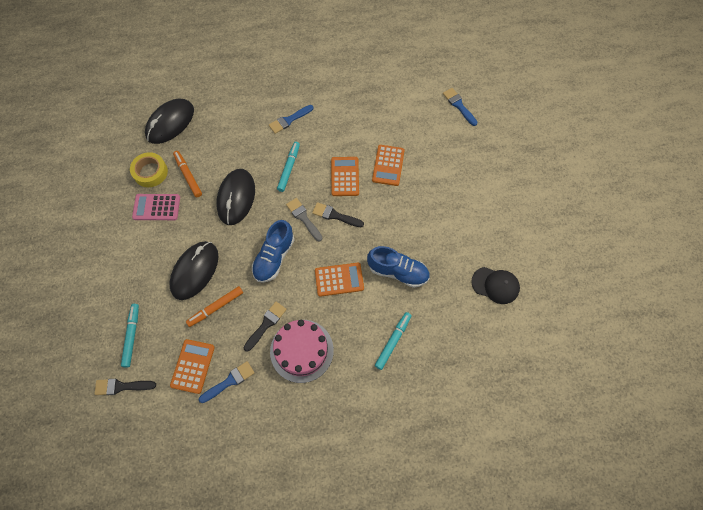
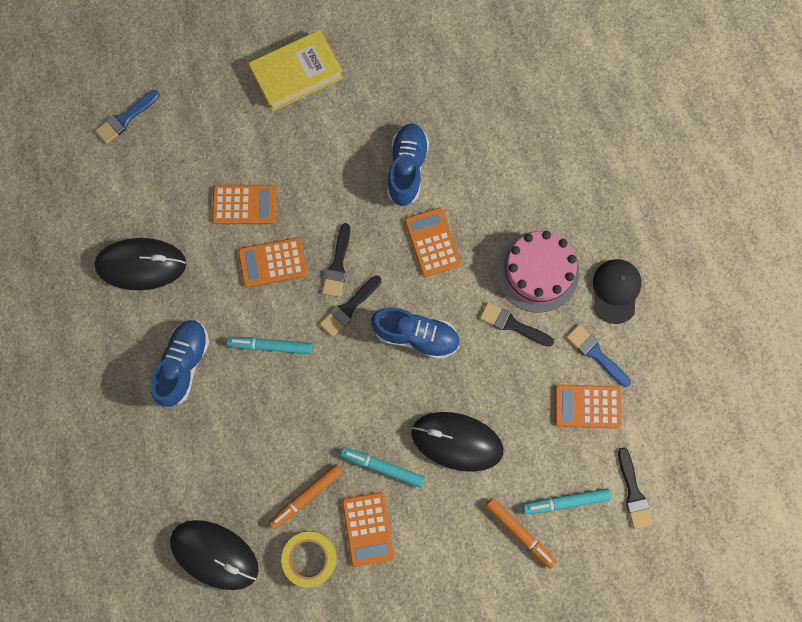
camera: 100 degrees left, 10 degrees up
(156, 207) = (368, 529): pink calculator -> orange calculator
(216, 307) = (503, 397): orange marker -> orange marker (520, 532)
(236, 198) = (332, 412): black mouse -> black mouse (141, 265)
(289, 120) = (184, 364): blue brush -> blue shoe
(303, 218) = (349, 308): grey brush -> black brush
(393, 341) = (502, 162): turquoise marker -> turquoise marker (382, 467)
(480, 210) = (297, 74): none -> yellow book
(495, 285) = (403, 48): black cap -> black cap (615, 291)

